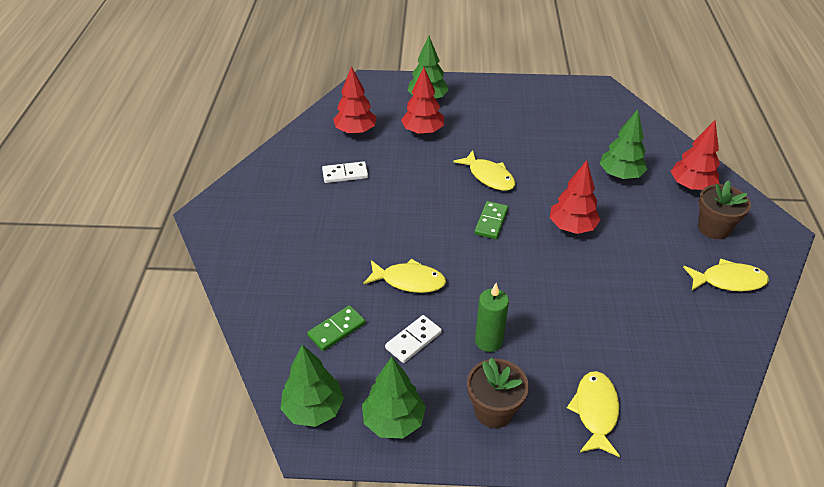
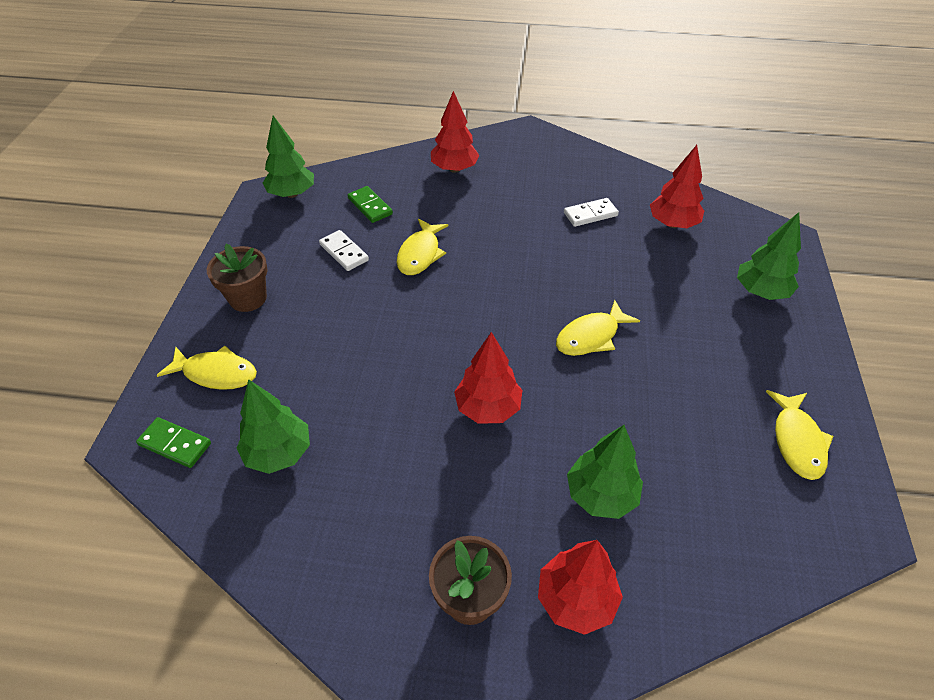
camera: 95 degrees right, 5 degrees up
(345, 174) = (590, 214): white domino -> white domino turned 75 degrees clockwise
(394, 421) = (263, 236): green tree -> green tree (278, 453)
(423, 131) = (682, 281): red tree -> red tree (454, 169)
(488, 341) = (327, 304): green candle -> none
(491, 222) = (504, 328): green domino -> green domino (175, 444)
(728, 281) = (357, 578): yellow fish -> yellow fish (797, 441)

